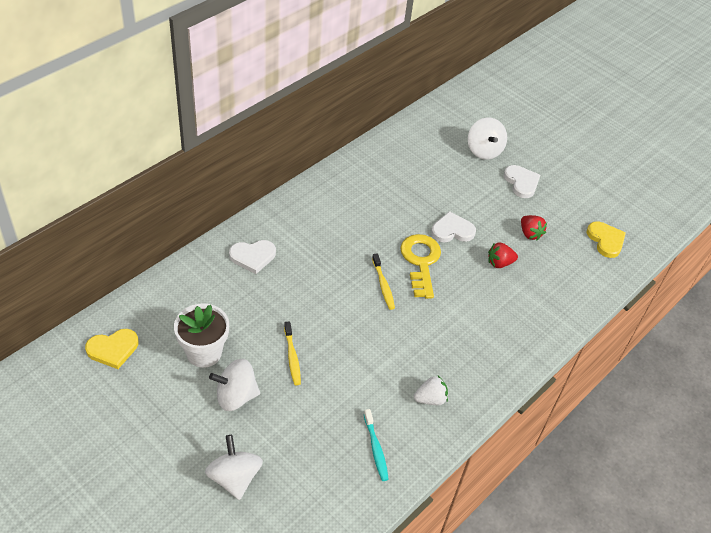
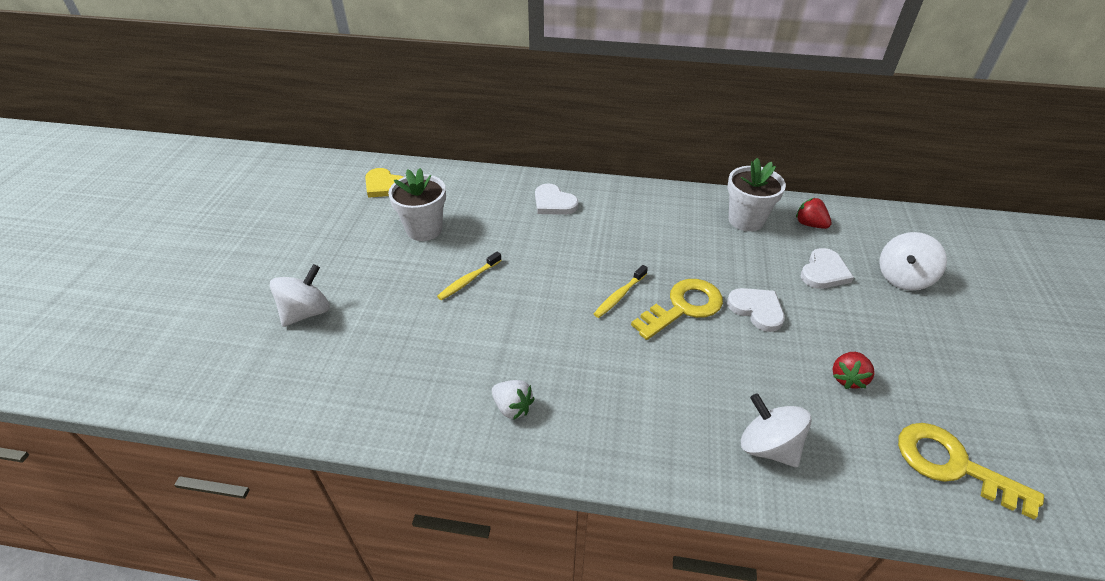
camera: 60 degrees right, 5 degrees down
(236, 396) = (395, 269): white spinning top -> white spinning top (768, 447)
(373, 174) = (746, 220): none -> white flower pot
(376, 449) = (410, 394): turquoise toothbrush -> none
(499, 263) = (766, 372): red strawberry -> red strawberry (810, 224)
(521, 182) = (910, 331): white heart -> white heart (824, 272)
(605, 240) = (952, 465): yellow heart -> yellow key

